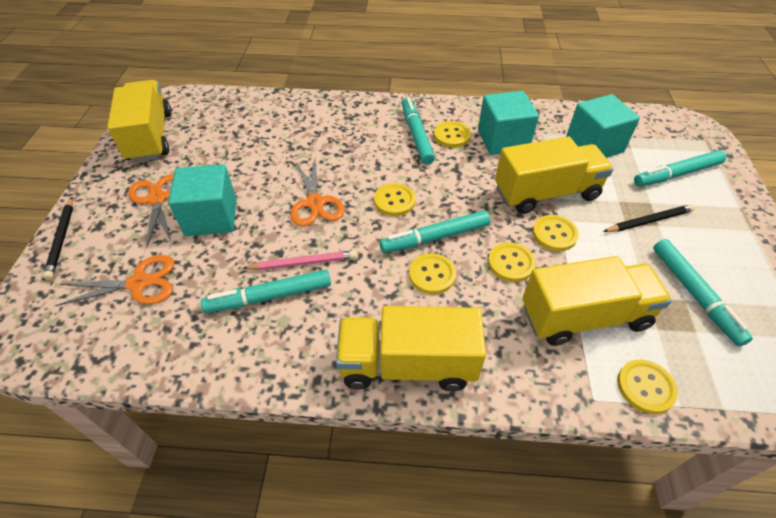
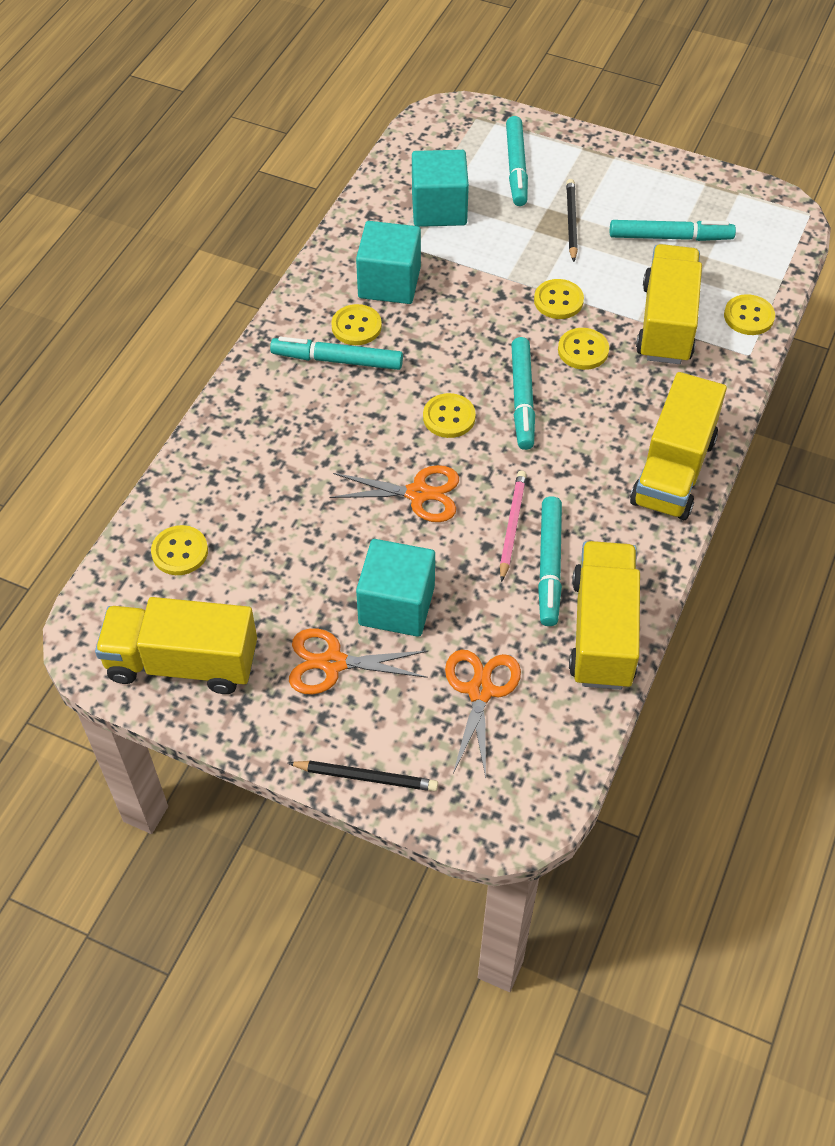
camera: 70 degrees left, 5 degrees up
(432, 275) = (573, 418): yellow button -> yellow button (180, 552)
(546, 193) = (496, 282): yellow truck -> yellow truck (602, 631)

